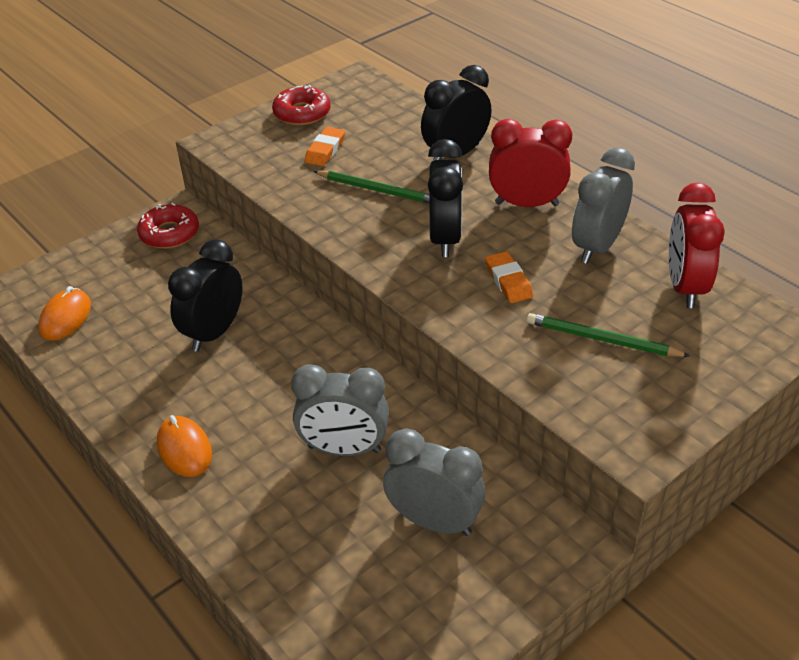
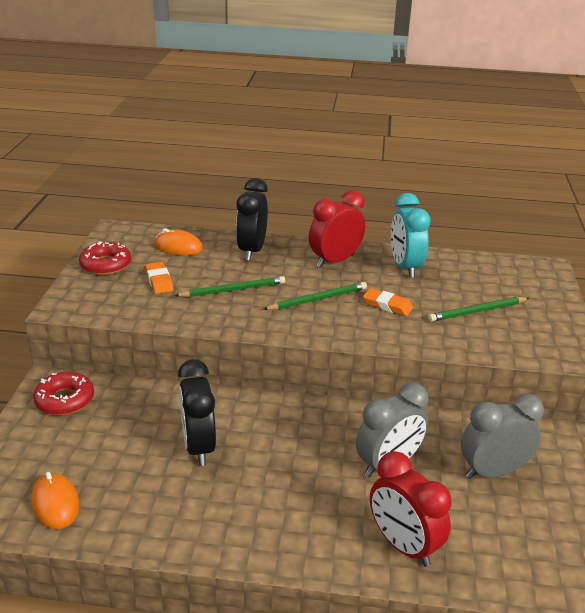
camera: 45 degrees left, 10 degrees down
(184, 449) = (287, 533): orange mouse -> orange mouse (178, 247)
(445, 239) = (317, 299): black clock -> green pencil
(597, 247) = (405, 267): grey clock -> turquoise clock
(685, 287) = (475, 268): red clock -> red clock (403, 545)

